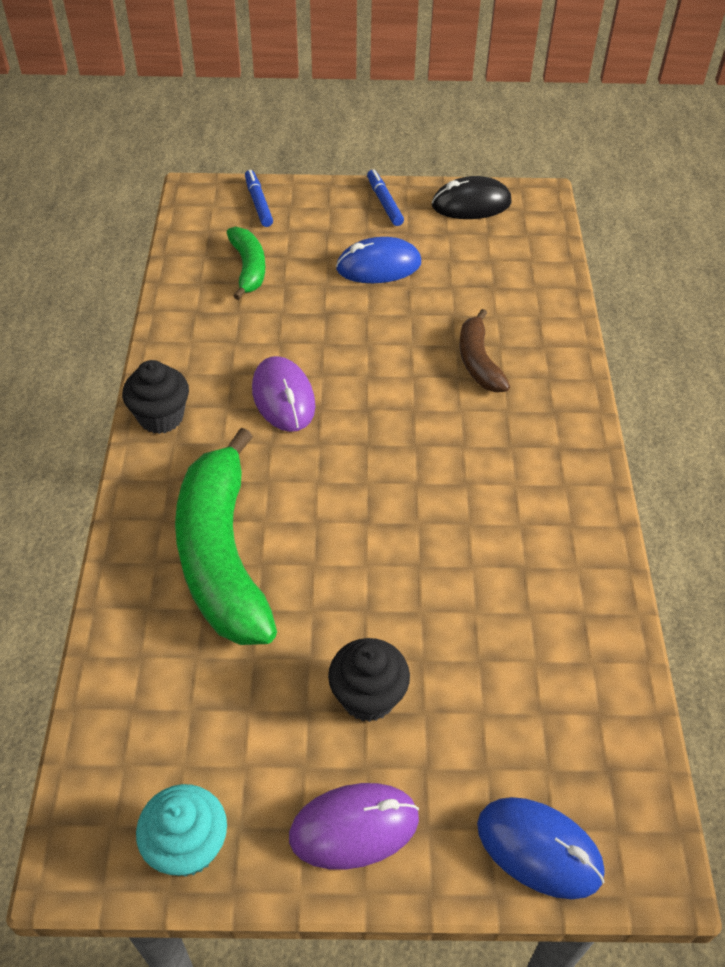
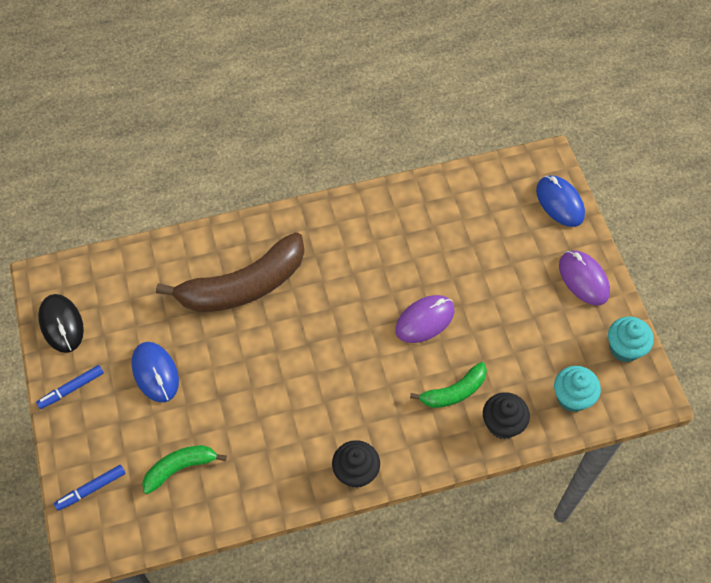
camera: 105 degrees left, 10 degrees up
(138, 718) = (572, 397): none -> turquoise cupcake
(222, 555) = (454, 392): green banana -> green banana, size x0.51
(283, 398) = (313, 398): purple mouse -> purple mouse (424, 320)
(368, 697) = (513, 290): black cupcake -> black cupcake (502, 424)
(478, 362) = (243, 286): brown banana -> brown banana, size x1.94
(539, 849) = (559, 203): blue mouse -> blue mouse turned 45 degrees counterclockwise

